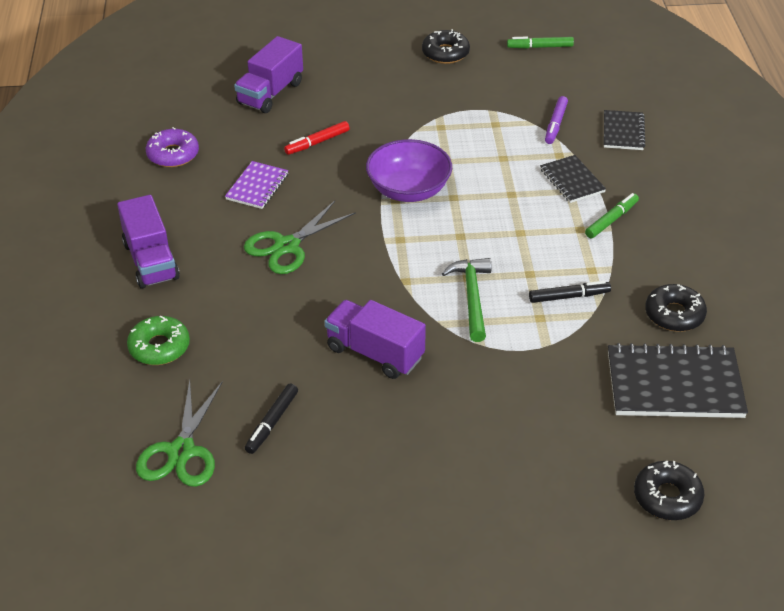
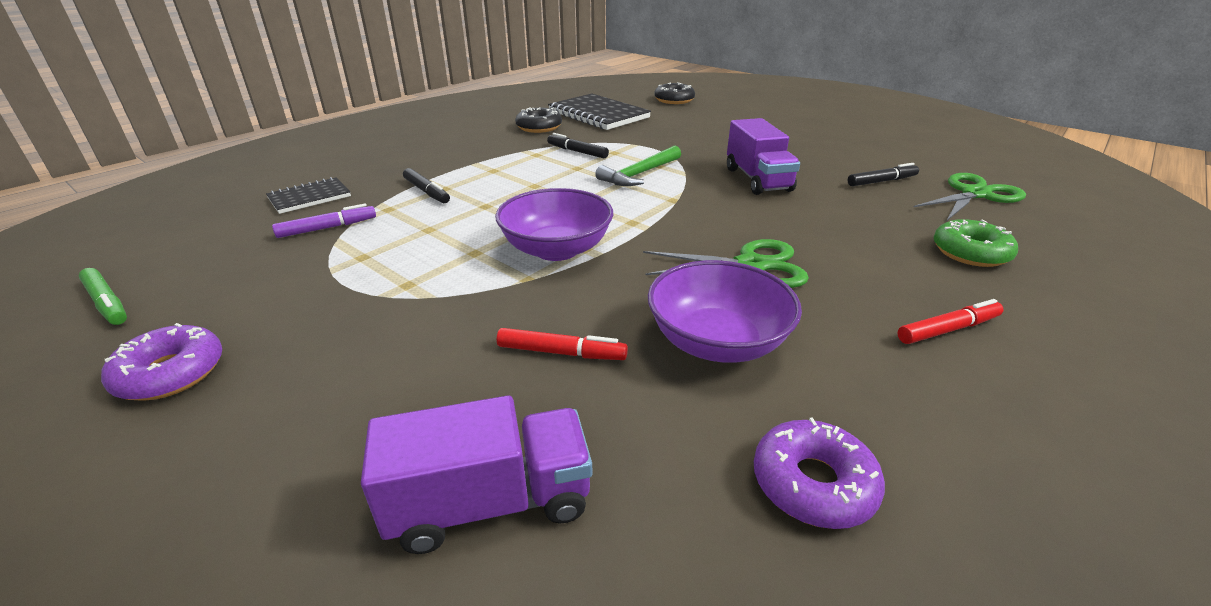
camera: 135 degrees left, 10 degrees down
(151, 261) = (948, 329): purple truck -> red marker
(257, 187) = (717, 342): purple notebook -> purple bowl
(445, 53) = (171, 373): black donut -> purple donut
(572, 181) = (426, 191): black notebook -> black marker
(611, 220) = (464, 165): green marker -> none

